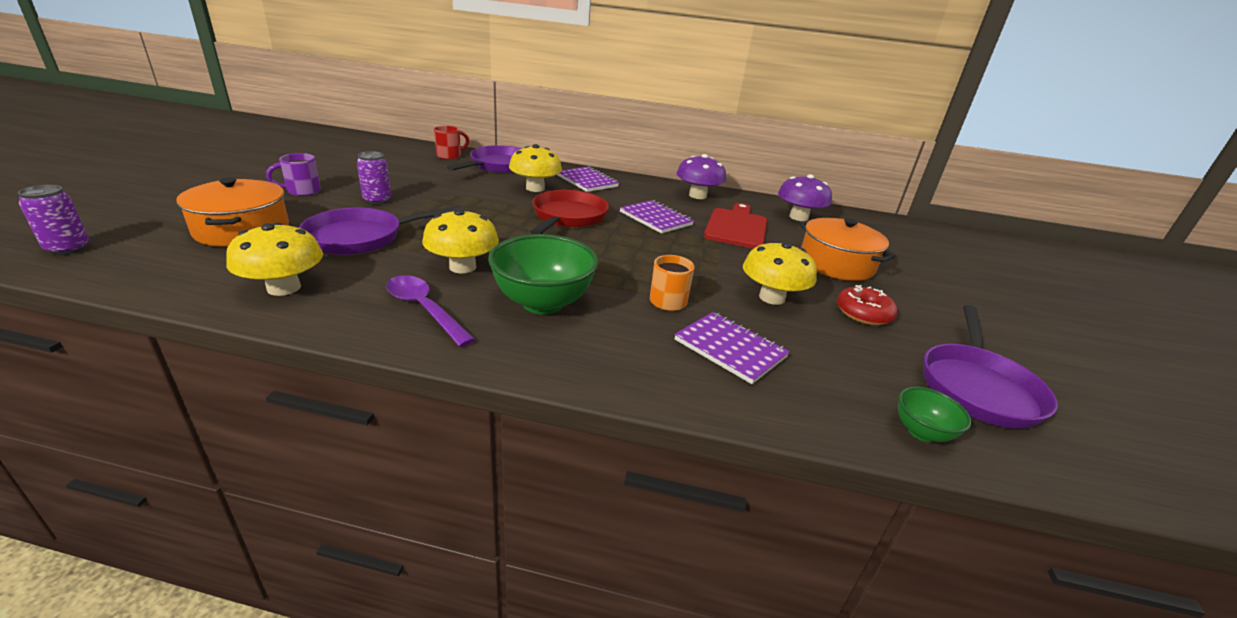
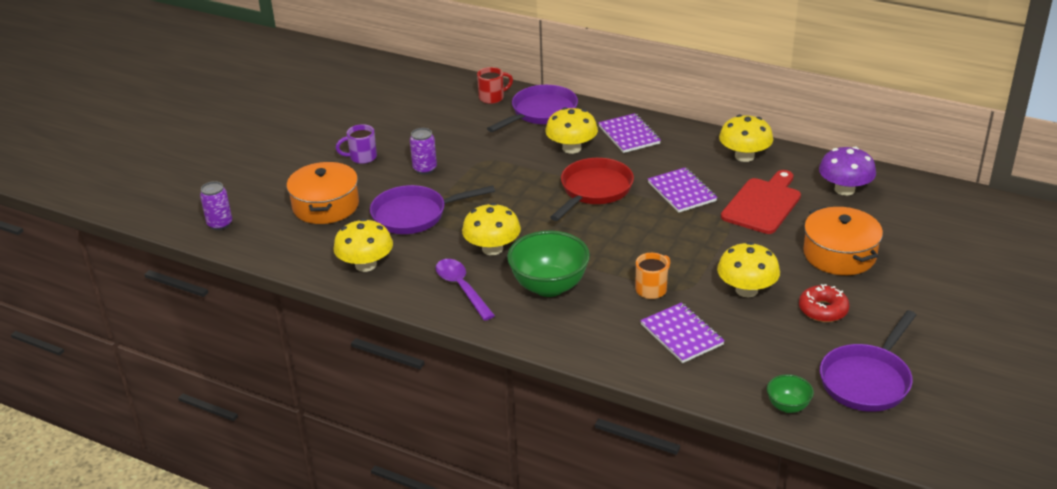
camera: 20 degrees right, 5 degrees up
(697, 196) = (744, 156): purple mushroom -> yellow mushroom

